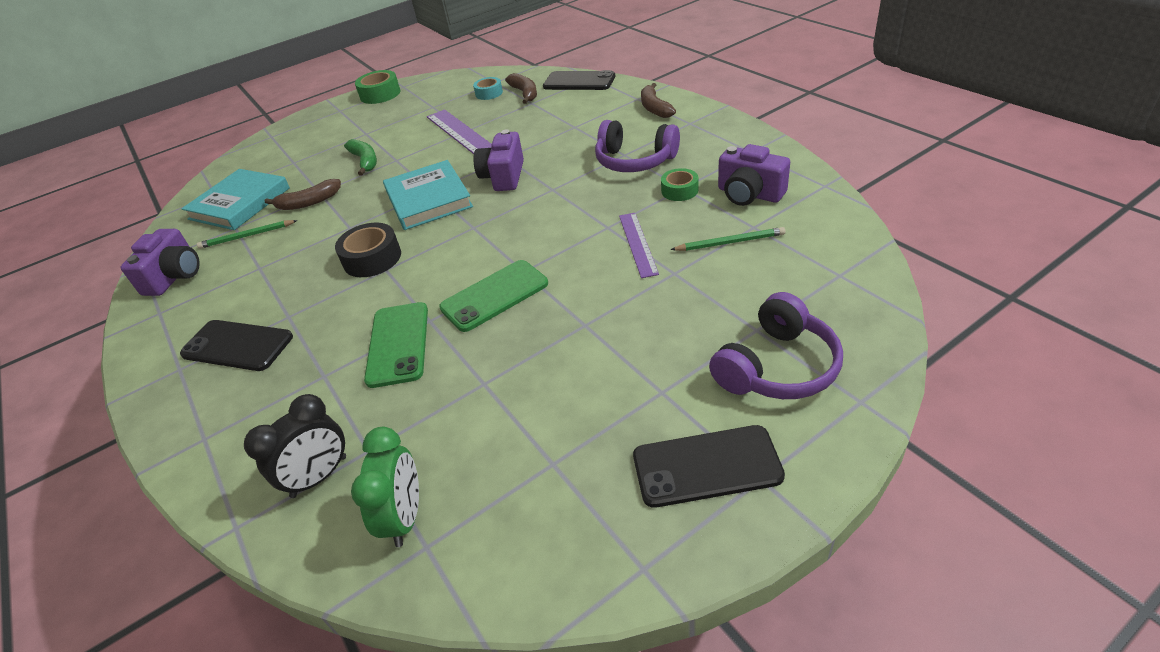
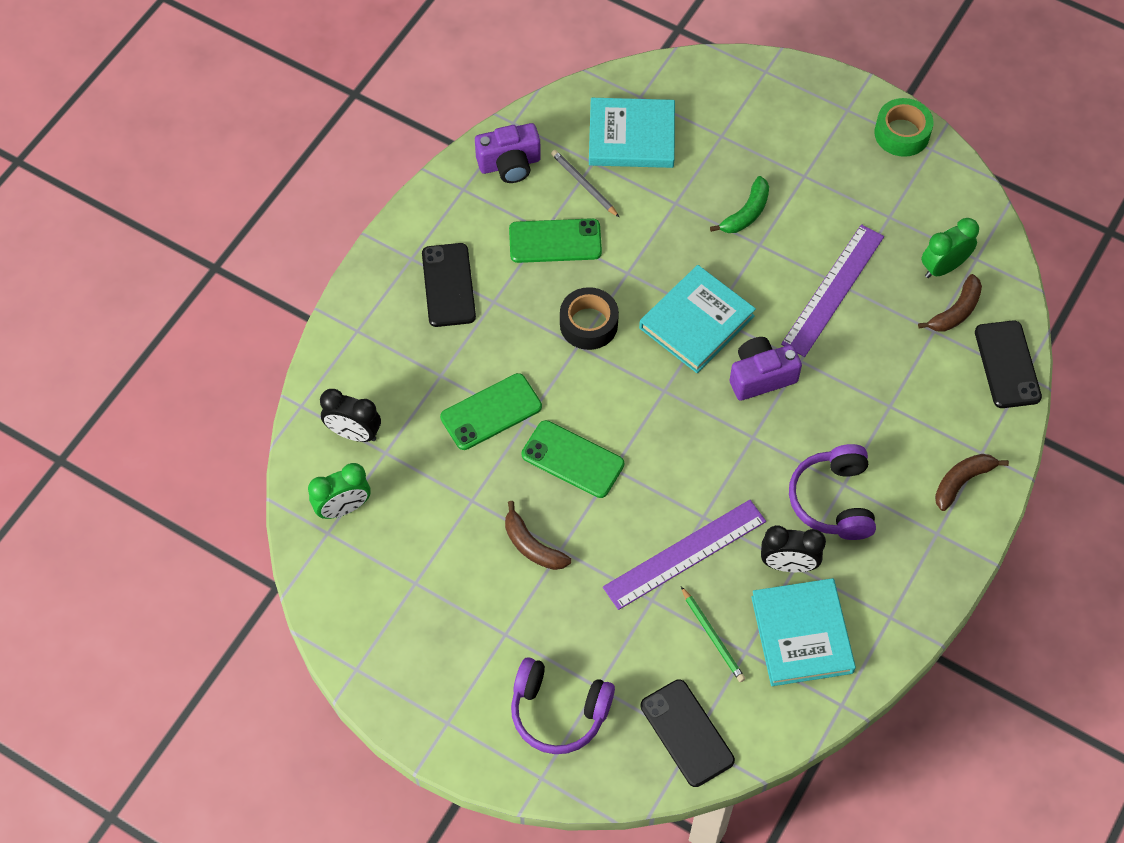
camera: 60 degrees right, 20 degrees up
(247, 236) = (584, 184): green pencil -> grey pencil
(276, 263) = (555, 241): none -> green phone
(309, 202) = (654, 205): brown banana -> brown banana (532, 546)
(489, 93) = (943, 267): turquoise tape -> green clock
(637, 244) = (684, 554): purple ruler -> purple ruler, size x1.65
(679, 190) = (788, 564): green tape -> black clock
(706, 466) = (446, 685): black phone -> black phone (687, 733)
(749, 194) = (802, 634): purple camera -> turquoise book

